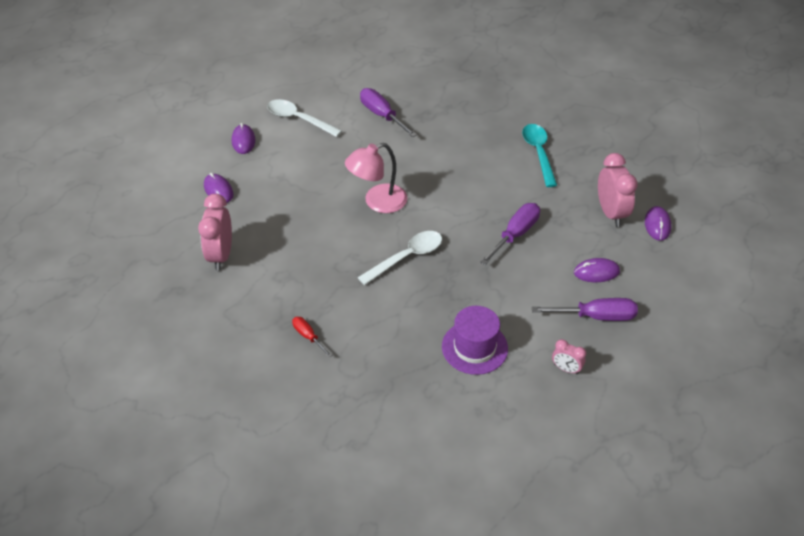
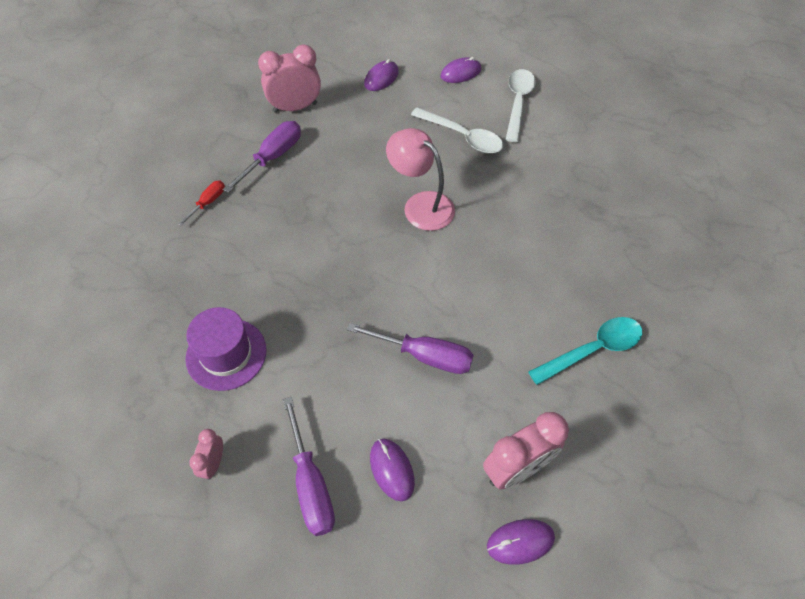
camera: 70 degrees right, 10 degrees up
(382, 115) = (567, 170): purple screwdriver -> purple screwdriver (272, 157)
(407, 257) = (345, 254): white spoon -> white spoon (462, 137)

